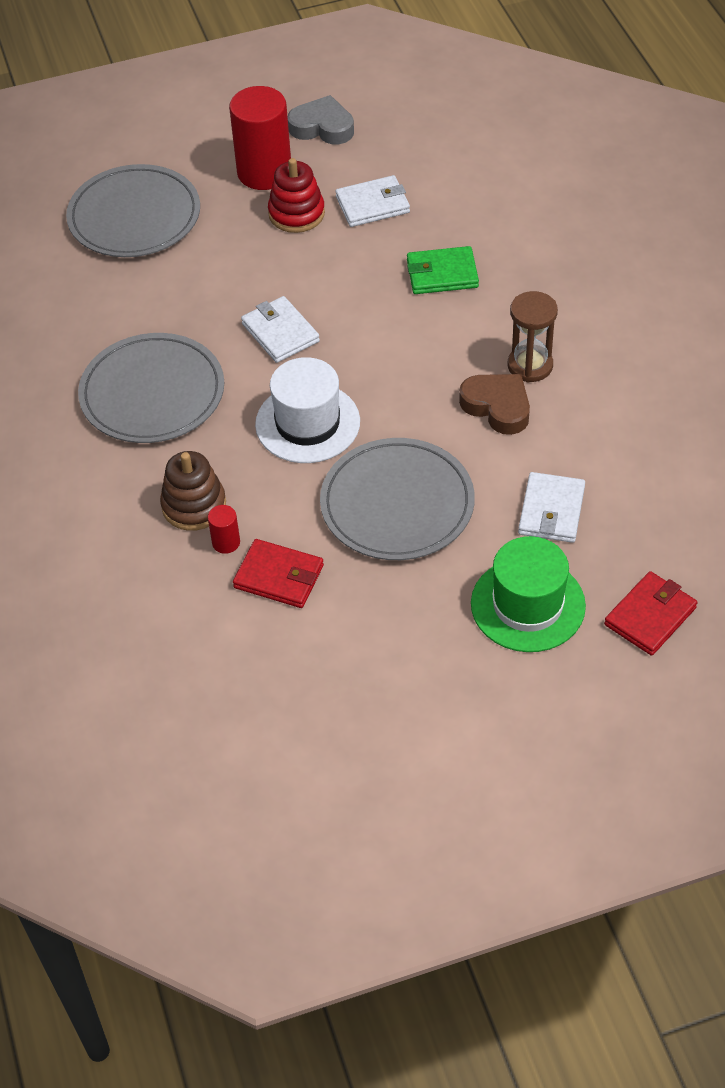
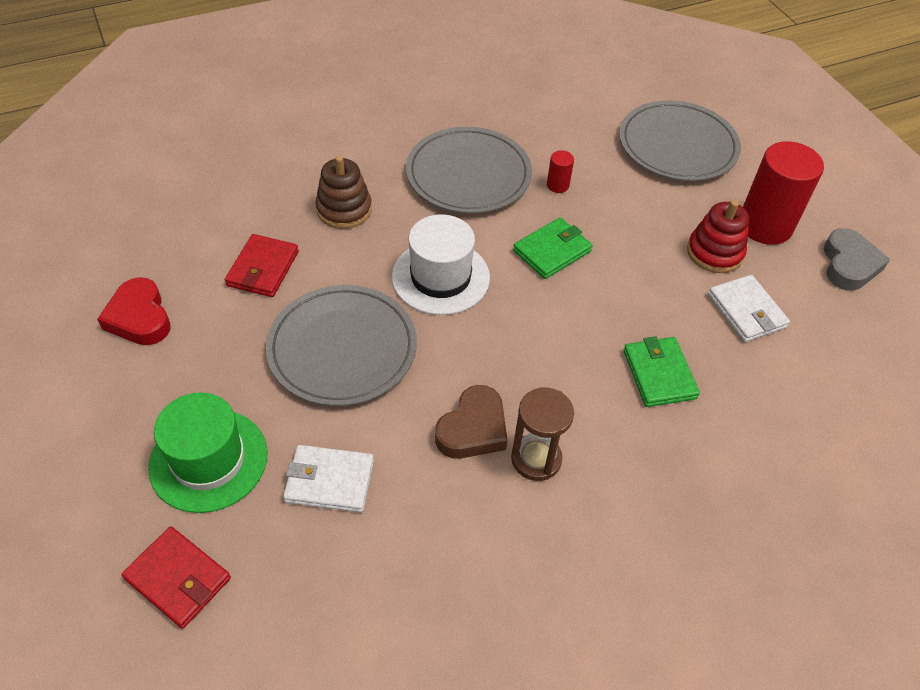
camera: 80 degrees right, 0 degrees up
(226, 542) = (303, 232): red cylinder -> red cylinder (557, 185)
(280, 333) = (552, 251): white wallet -> green wallet
(341, 685) = (139, 317): none -> red heart

